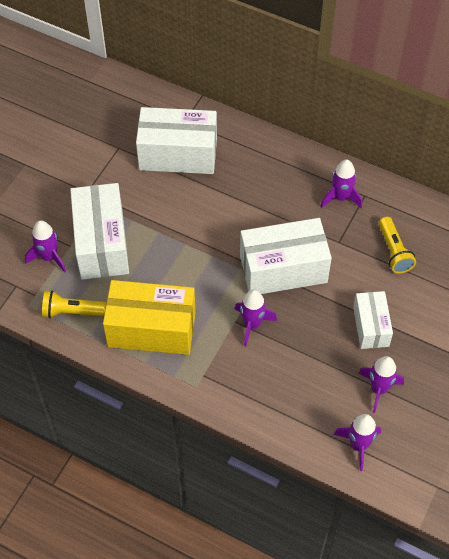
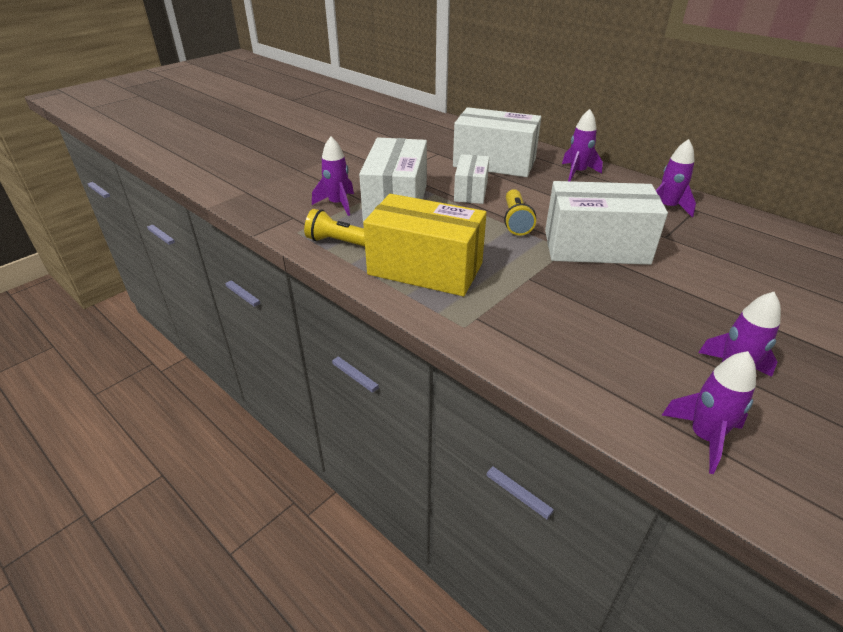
camera: 15 degrees right, 20 degrees down
(252, 324) = (550, 284): purple rocket -> purple rocket (577, 172)
(371, 326) = (713, 310): white box -> white box (471, 191)
(394, 251) = (737, 253): yellow flashlight -> yellow flashlight (516, 221)

